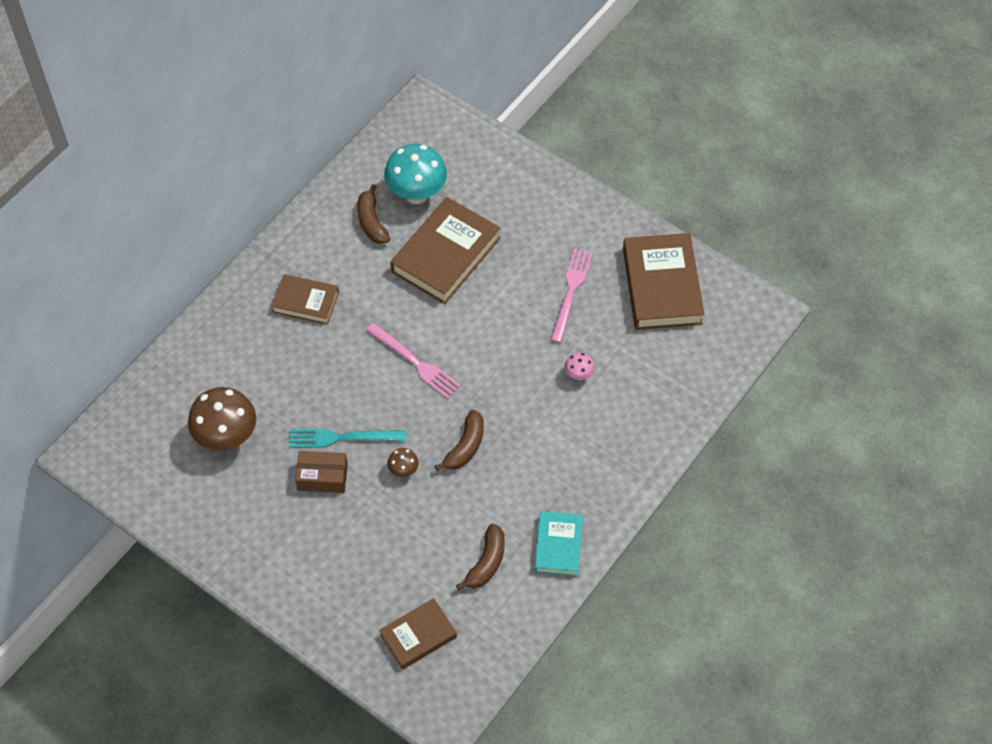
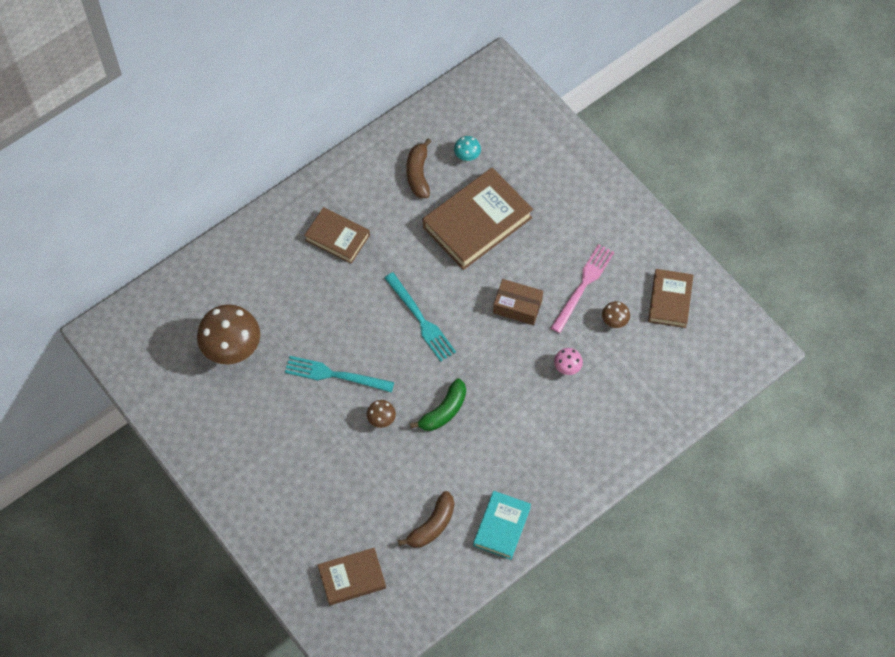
camera: 15 degrees right, 5 degrees up
(322, 477) = (307, 408): brown box -> brown box (517, 306)
(415, 362) = (420, 319): pink fork -> turquoise fork
(417, 194) = (467, 156): turquoise mushroom -> turquoise mushroom, size x0.46
(465, 446) = (443, 411): brown banana -> green banana
(612, 319) = (614, 321): none -> brown mushroom
(662, 286) = (670, 300): brown book -> brown book, size x0.59

